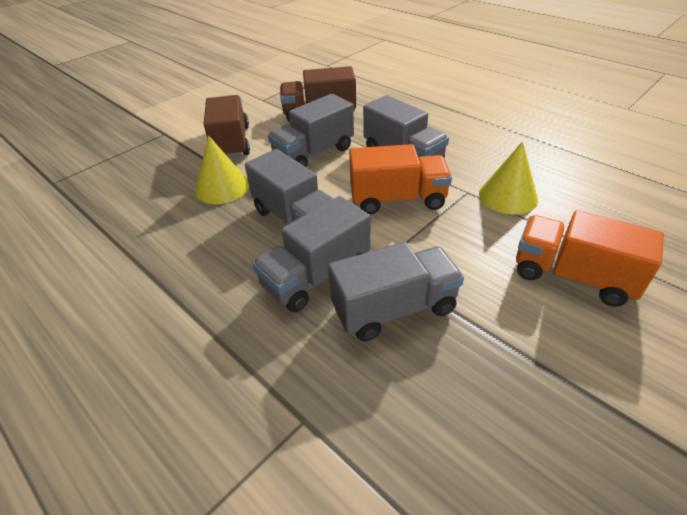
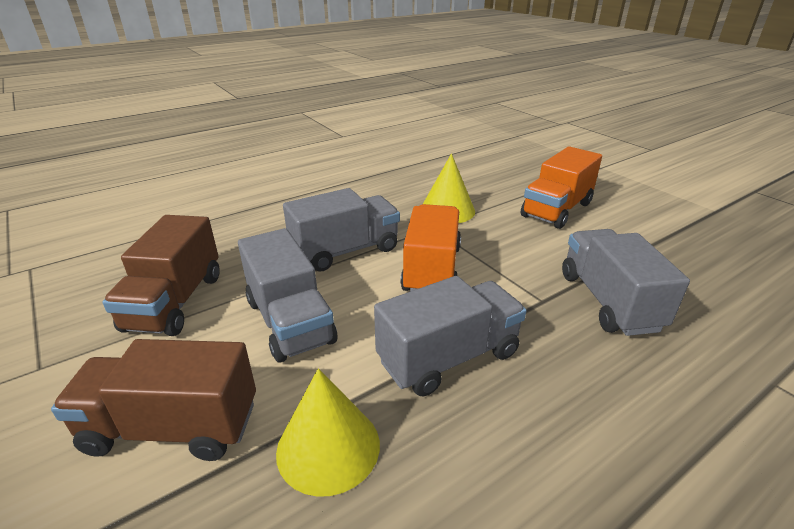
camera: 80 degrees left, 10 degrees down
(316, 276) = (563, 350): grey truck -> none

